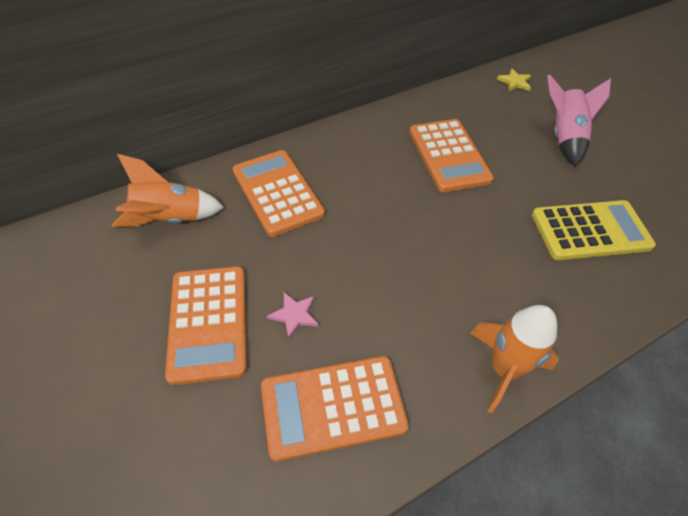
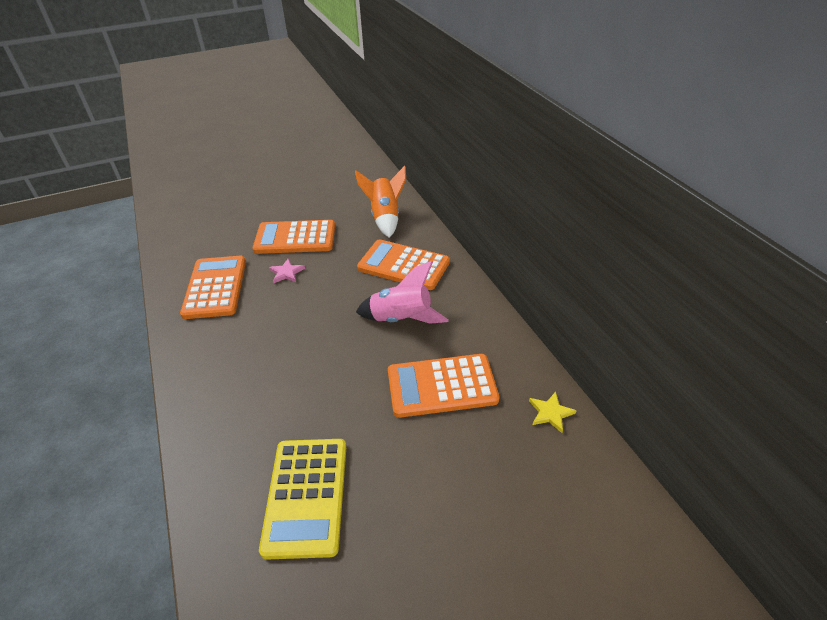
camera: 100 degrees right, 10 degrees down
(277, 192) = (403, 265): orange calculator -> orange calculator turned 135 degrees counterclockwise
(504, 369) = (195, 377): orange rocket -> none
(514, 82) = (603, 497): yellow star -> yellow star (550, 413)
(564, 138) = (471, 525): pink rocket -> pink rocket (401, 319)

